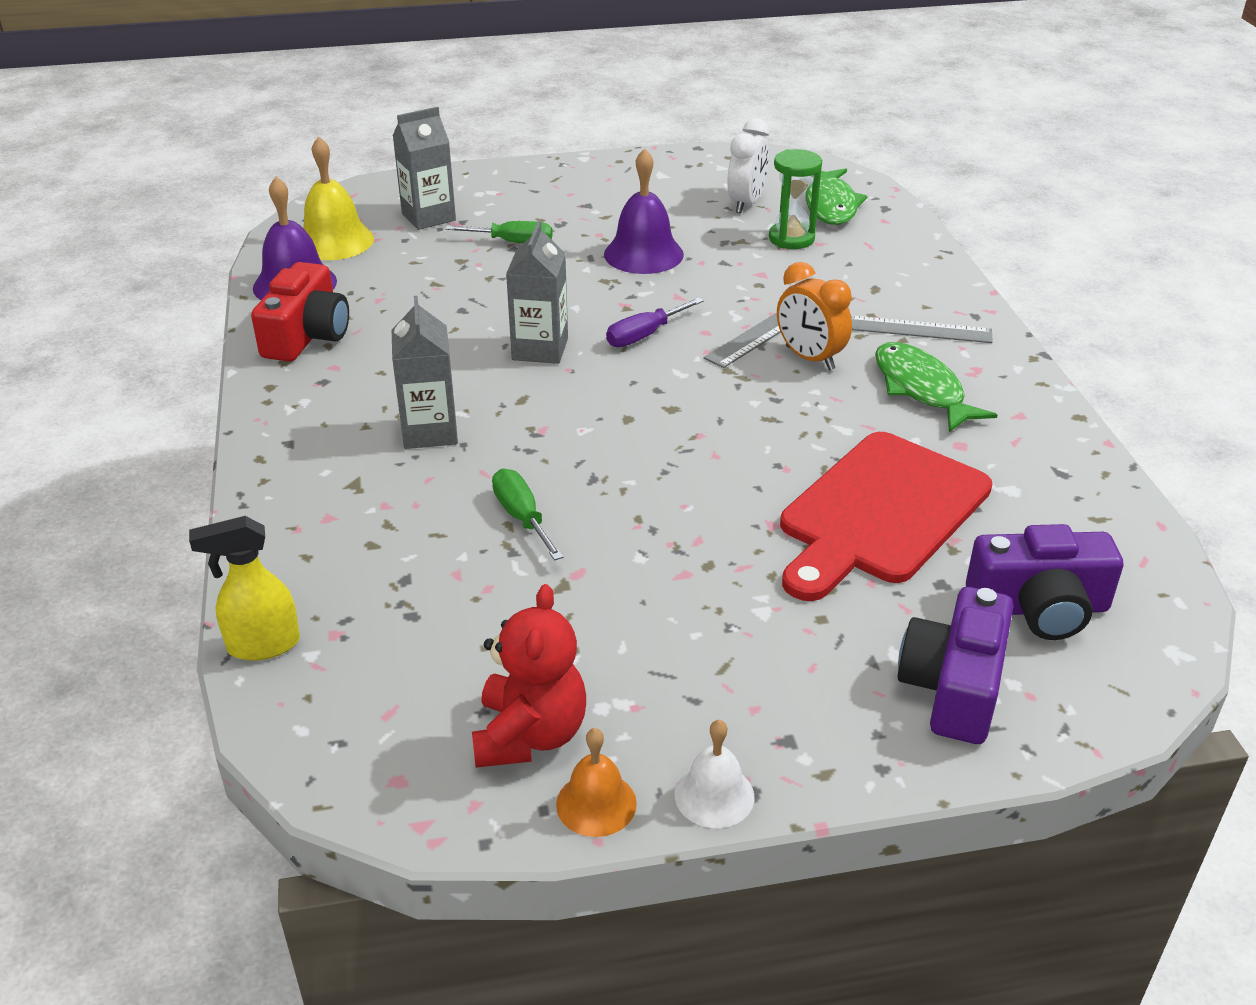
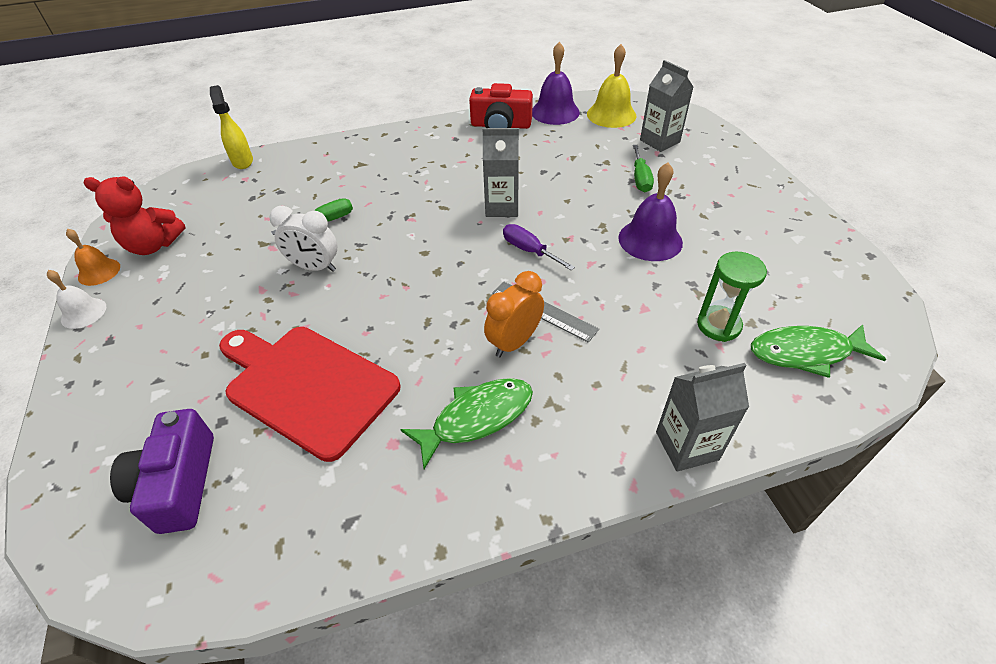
camera: 85 degrees right, 10 degrees up
(430, 431) = (408, 179): grey carton -> grey carton (687, 446)
(746, 203) = (773, 292): white clock -> white clock (315, 267)
(919, 330) = (578, 420): grey ruler -> none
(953, 687) = (118, 423): purple camera -> none

